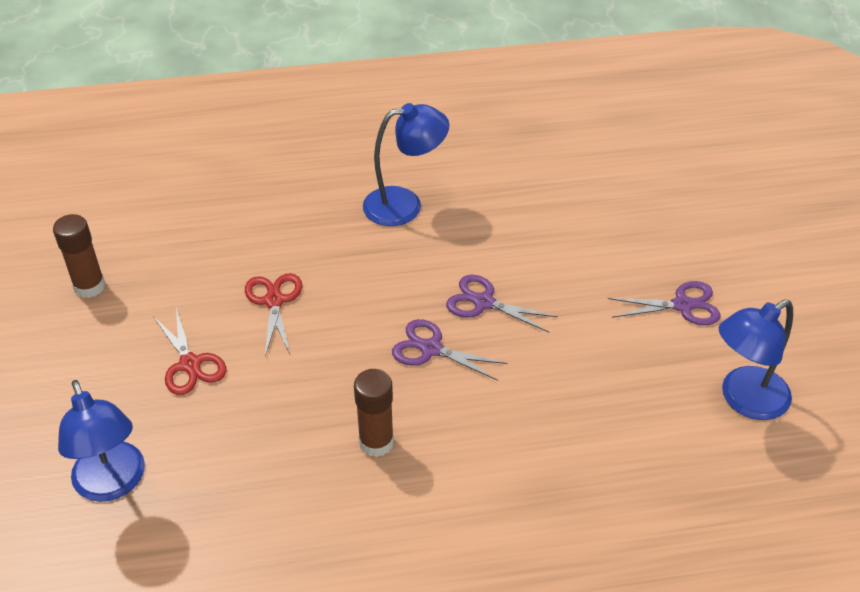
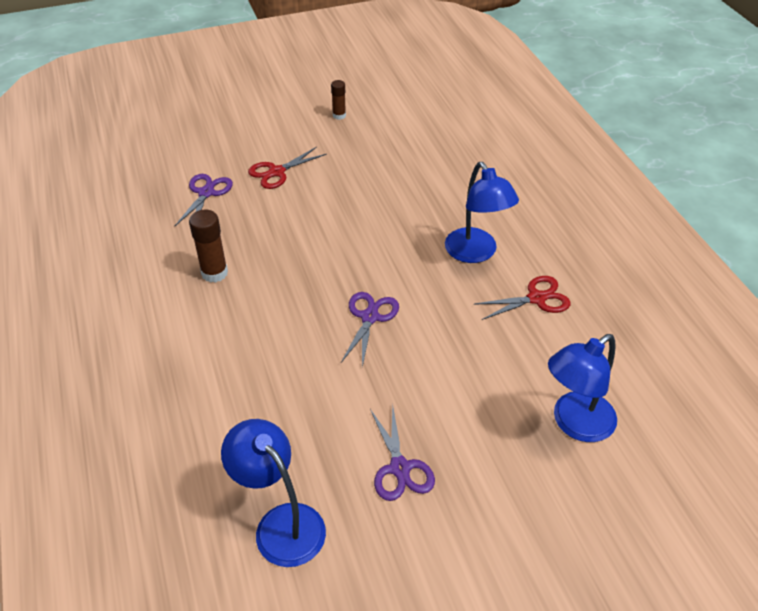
camera: 80 degrees right, 0 degrees up
(89, 286) = (339, 115): brown glue stick -> brown glue stick, size x0.62
(113, 484) = (175, 161): blue lamp -> blue lamp (574, 424)
(274, 301) = (344, 199): red scissors -> red scissors (536, 298)
(430, 349) = (311, 290): purple scissors -> purple scissors (206, 193)

